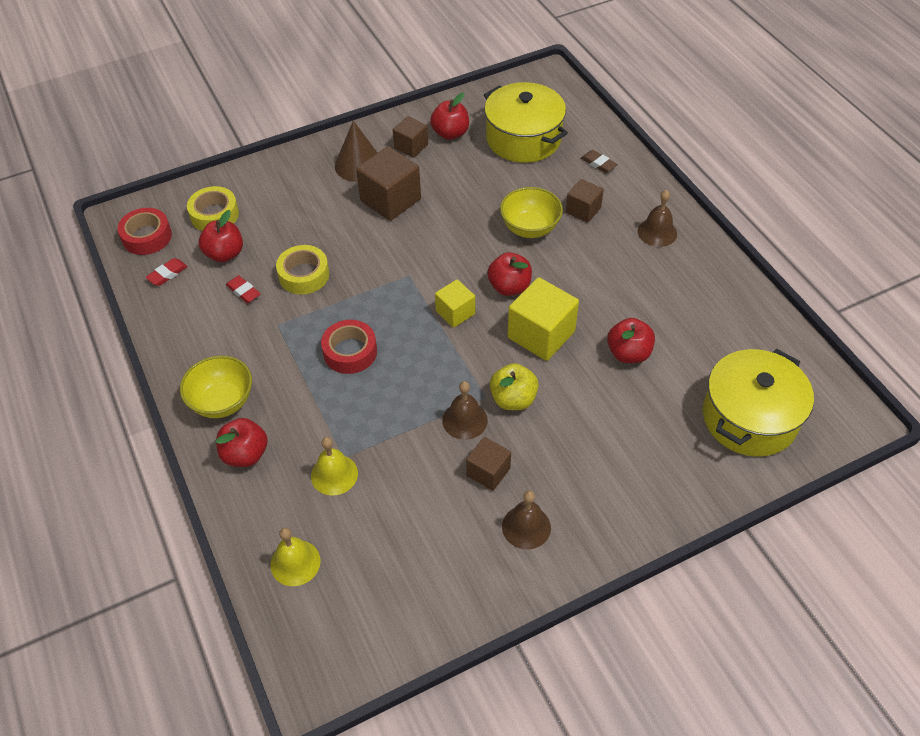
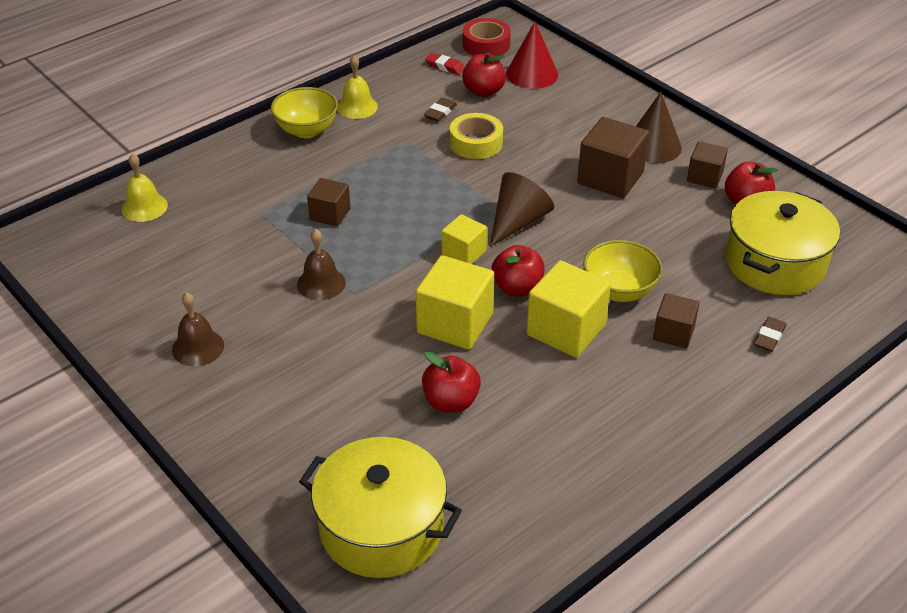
camera: 75 degrees right, 10 degrees down
(214, 215) = (532, 74): yellow tape -> red cone
(243, 291) = (440, 112): red eraser -> brown eraser
(245, 454) = (252, 155): red apple -> none
(334, 474) = (239, 210): yellow bell -> yellow bell (357, 107)
(350, 352) = (387, 191): red tape -> none
(426, 269) = (518, 222): none -> brown cone
(488, 472) = (260, 310): brown cube -> brown cube (330, 214)
(513, 399) = (357, 314): yellow apple -> none
(565, 268) = (566, 330): none -> yellow cube
(657, 232) = (669, 408): brown bell -> none

